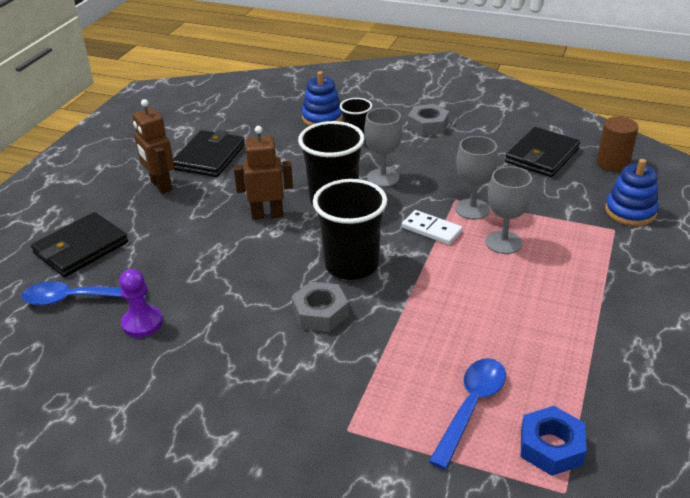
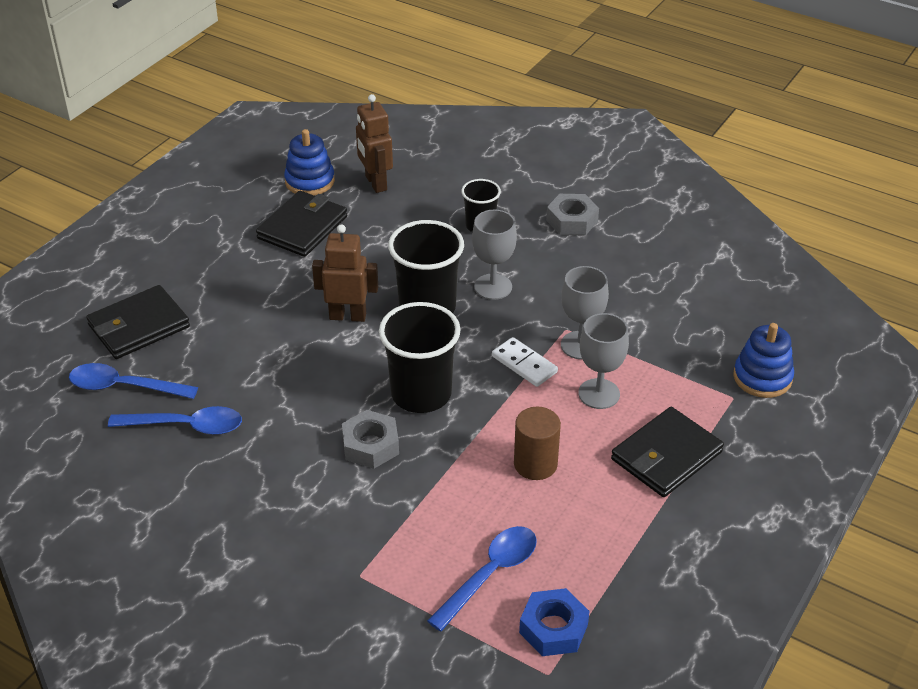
camera: 10 degrees right, 5 degrees up
(142, 323) = (185, 426): purple pawn -> blue spoon
(161, 186) = (239, 259): brown robot -> brown robot (375, 183)
(322, 118) = (448, 190): blue stacking toy -> blue stacking toy (310, 181)
(542, 156) = (692, 285): black wallet -> black wallet (666, 456)
(612, 163) = (773, 309): brown cylinder -> brown cylinder (535, 464)

